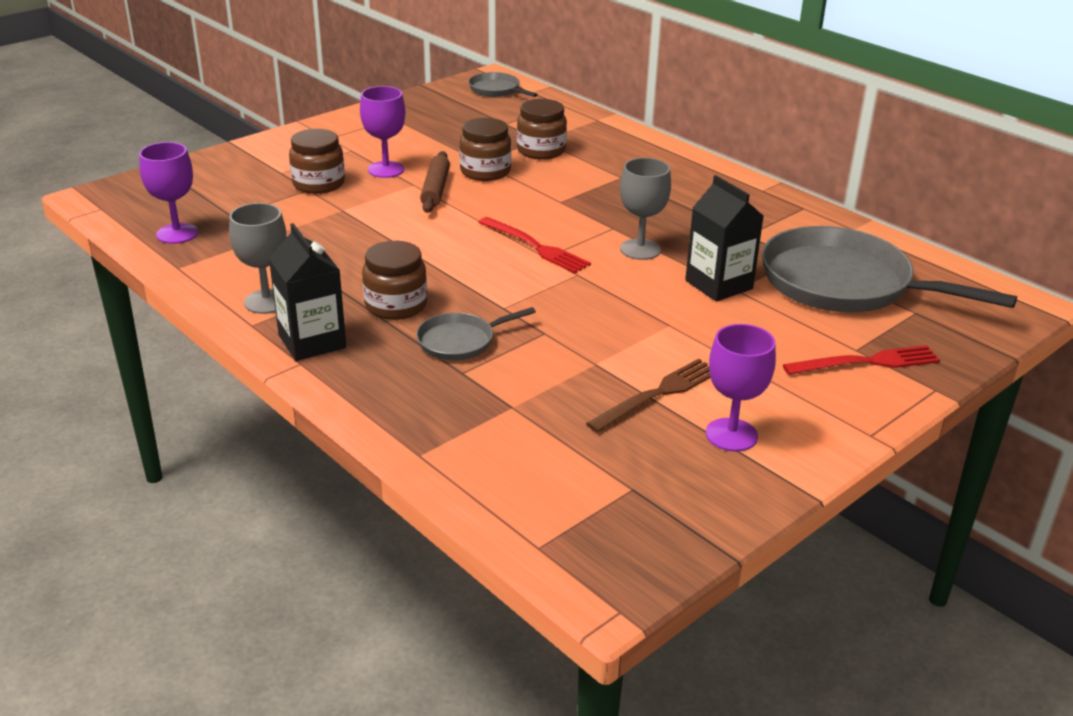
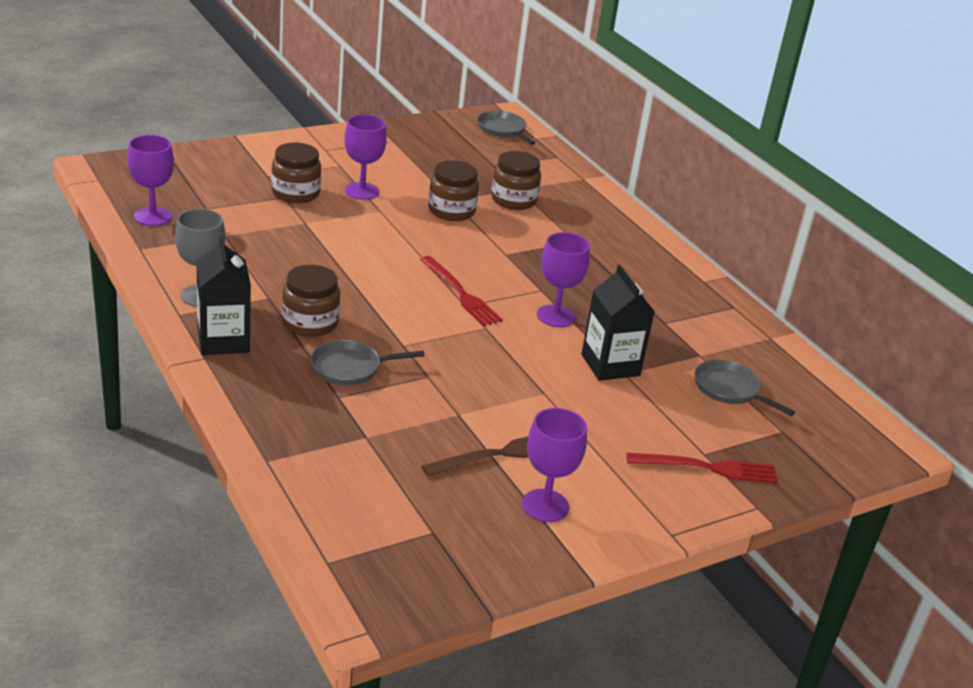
camera: 10 degrees right, 0 degrees up
(435, 189) = (397, 219): brown rolling pin -> none
(640, 249) = (555, 316): grey goblet -> purple goblet
(844, 284) = (729, 389): grey pan -> grey pan, size x0.47

